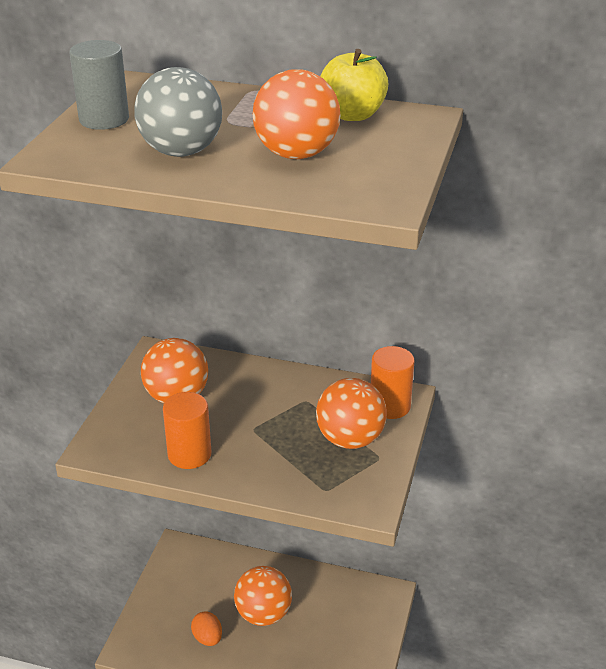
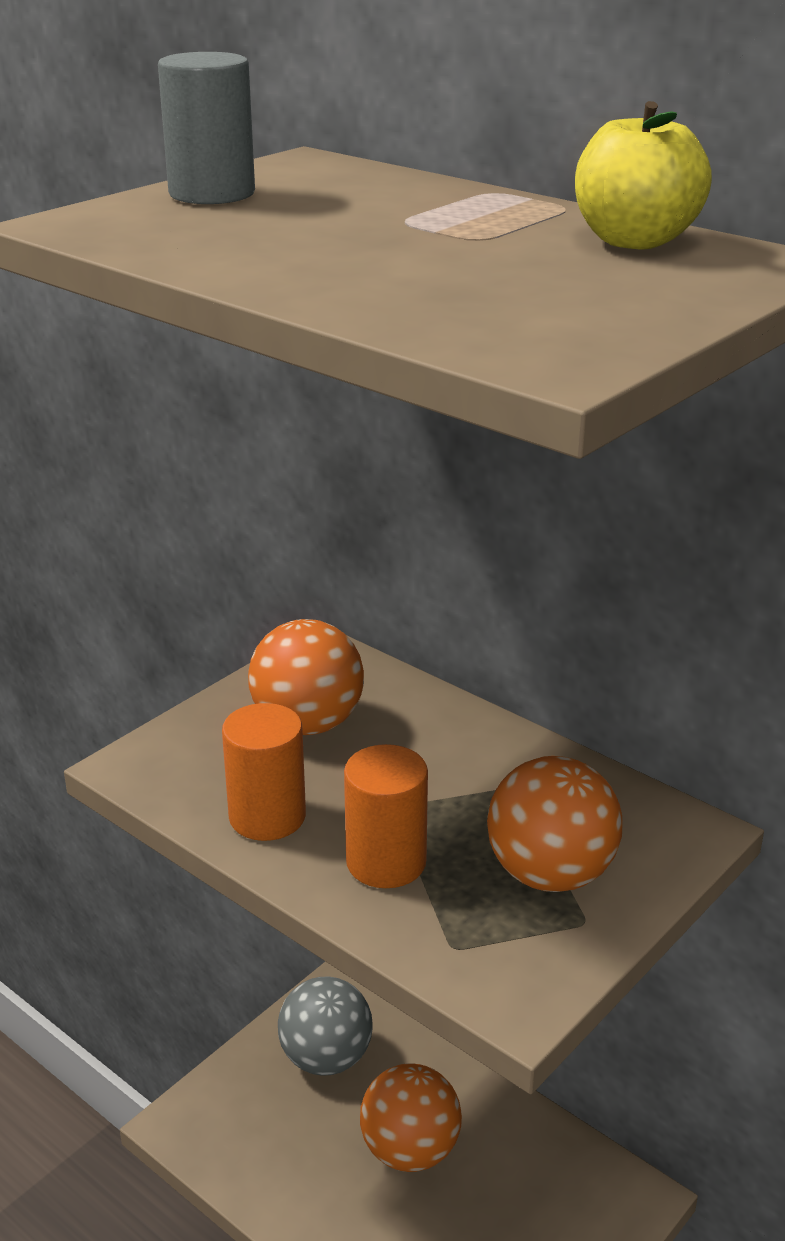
camera: 25 degrees right, 5 degrees down
(181, 152) = (279, 244): grey ball -> grey ball (326, 1058)
(207, 638) = (303, 1155): orange egg -> none
(296, 154) = (470, 274): orange ball -> none
(390, 406) = (657, 839): orange cylinder -> orange cylinder (386, 862)

